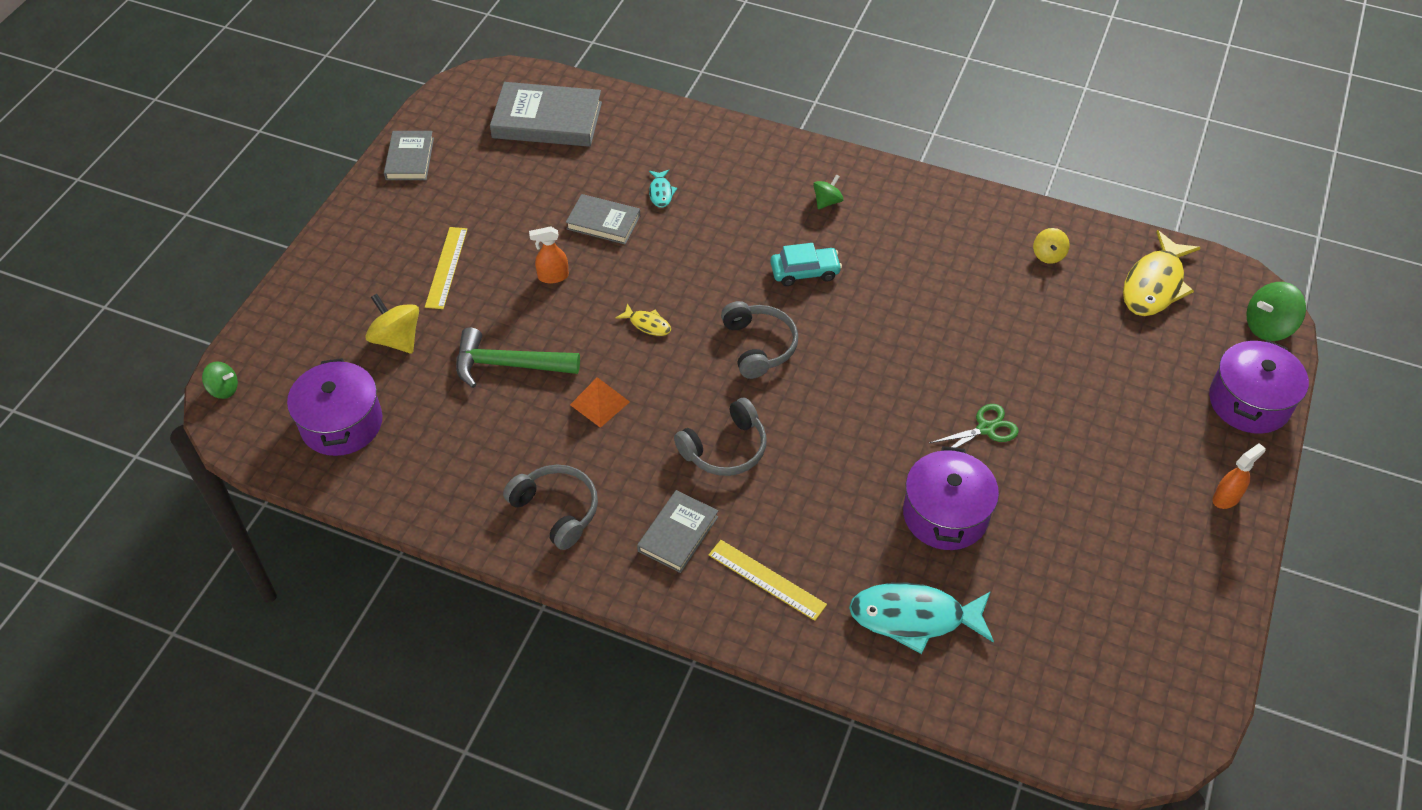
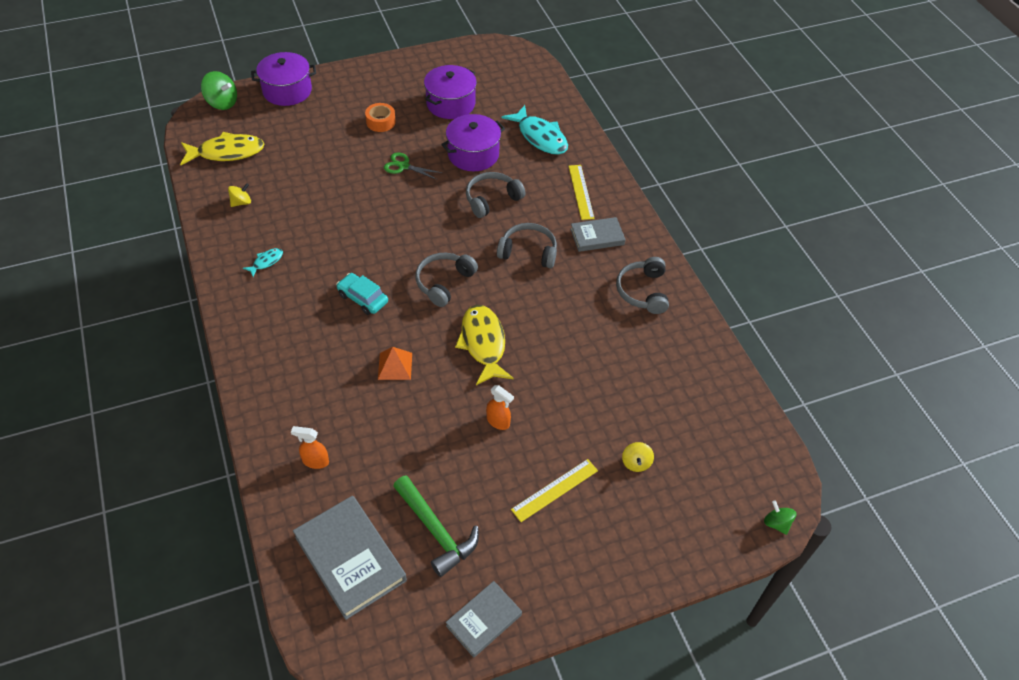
camera: 135 degrees left, 0 degrees up
(342, 423) = (717, 433): purple pot -> purple pot (450, 104)
(397, 339) = (636, 463): yellow spinning top -> yellow spinning top, size x0.62
(508, 365) = (587, 387): green hammer -> green hammer (436, 531)
(599, 403) = (561, 323): orange pyramid -> orange pyramid (395, 366)
(603, 222) = (423, 432): grey book -> none
(647, 324) = (483, 343): yellow fish -> yellow fish, size x2.12
(661, 193) = (362, 421): turquoise fish -> turquoise fish (266, 262)
(827, 201) = (286, 326): green spinning top -> none
(843, 475) = (492, 199): none -> grey headphones
(1098, 459) = (380, 122): none -> orange tape
(1226, 498) = (360, 77): orange spray bottle -> orange spray bottle (315, 461)

